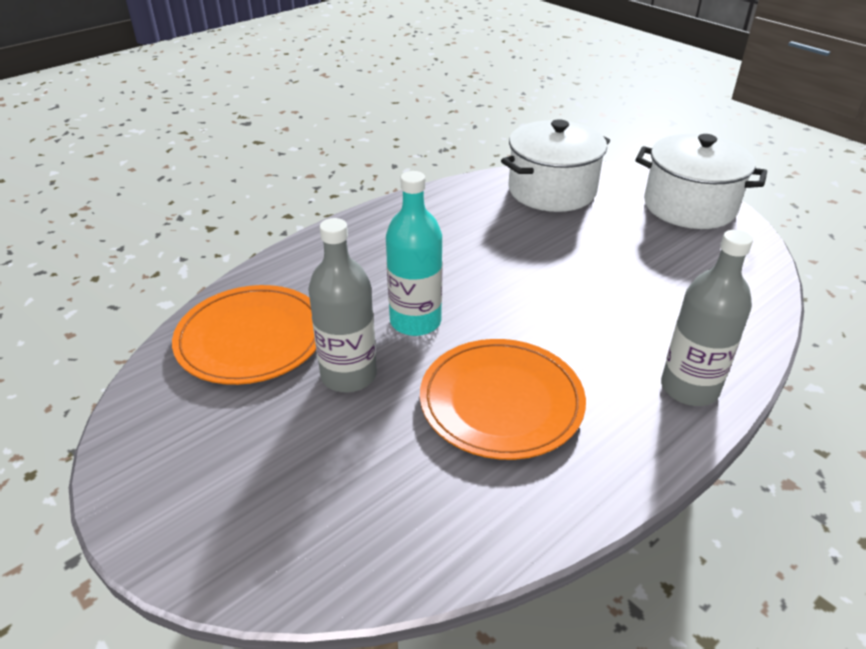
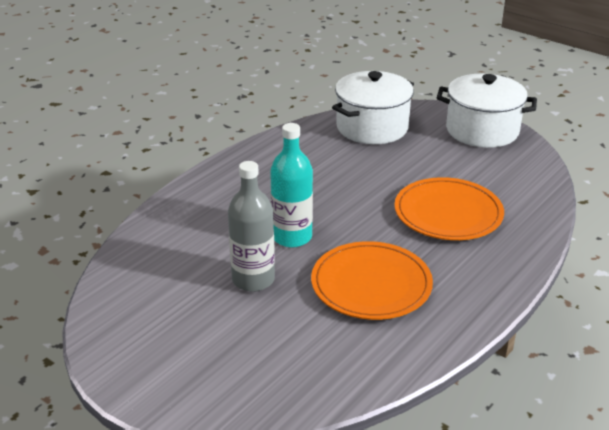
camera: 10 degrees left, 5 degrees down
(251, 338) = (168, 263): orange plate -> orange plate (448, 213)
(689, 388) = (502, 261): grey bottle -> none

